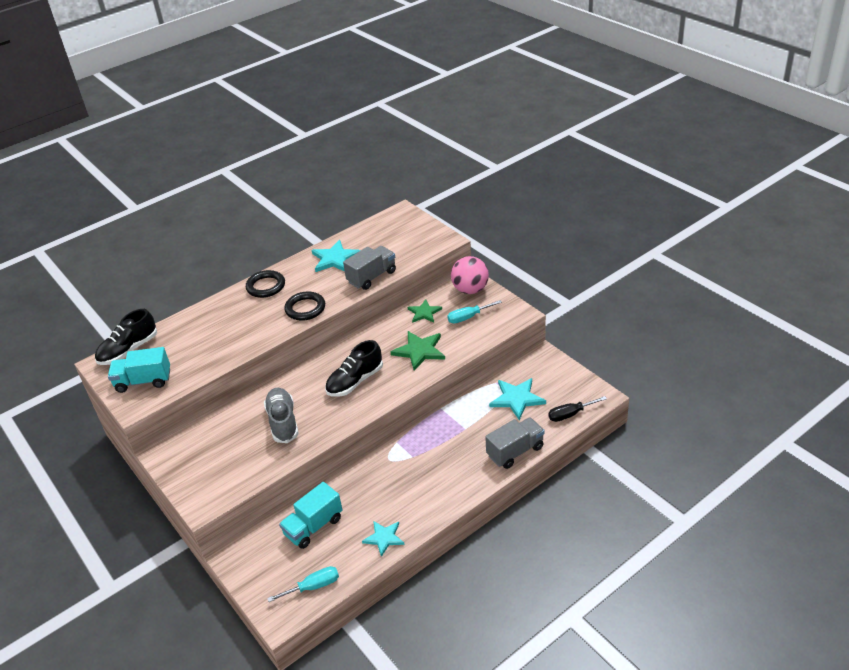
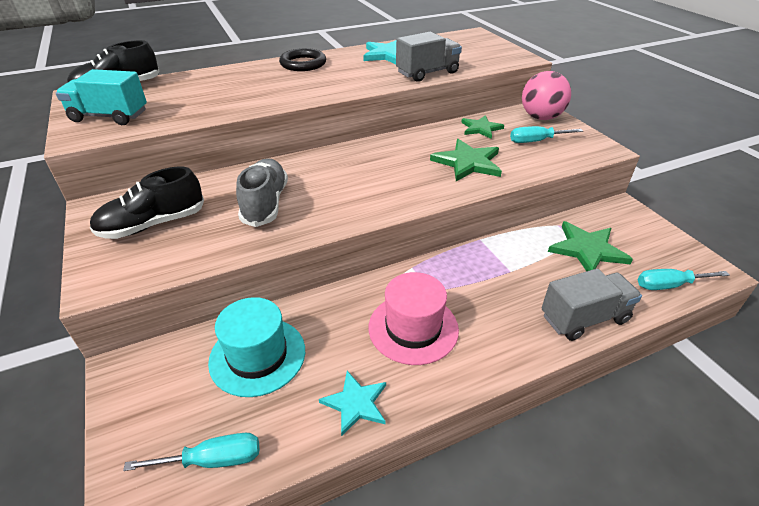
camera: 10 degrees right, 0 degrees up
(305, 308) = (338, 86): black ring -> none
(313, 526) = (257, 356): turquoise truck -> turquoise hat
(355, 381) = (376, 178): black shoe -> black shoe (153, 224)
(407, 485) = (413, 328): none -> pink hat
(517, 399) = (587, 249): turquoise star -> green star
(570, 414) = (668, 285): black screwdriver -> turquoise screwdriver

